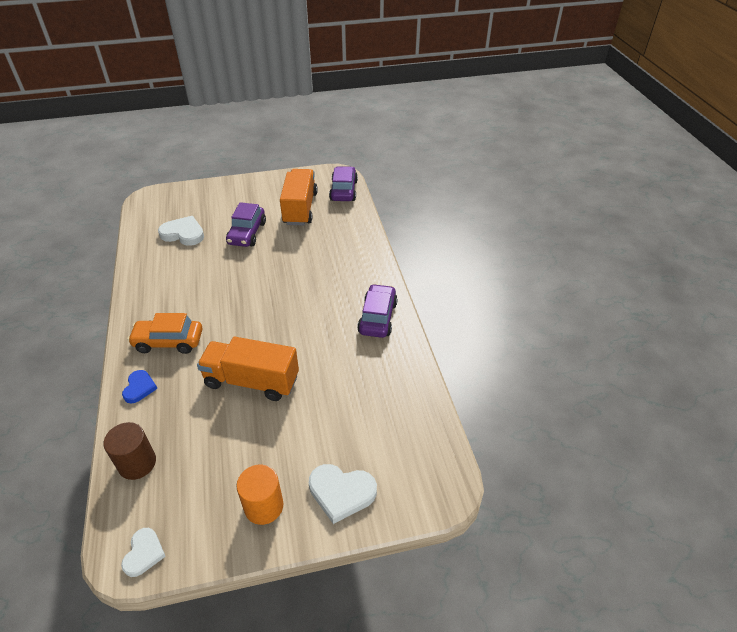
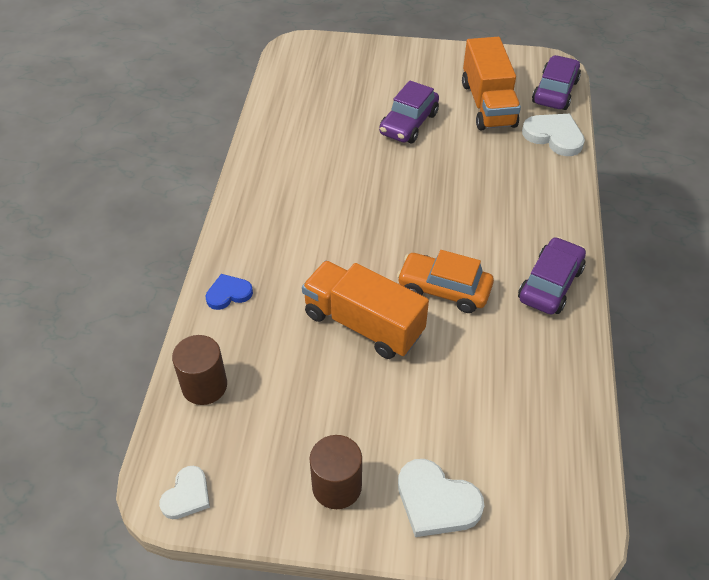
camera: 20 degrees right, 5 degrees up
(139, 388) = (228, 293): blue heart -> blue heart turned 135 degrees counterclockwise
(168, 342) = (276, 244): orange car -> orange car (444, 290)
(183, 233) = (328, 105): white heart -> white heart (554, 136)
(264, 506) = (336, 486): orange cylinder -> brown cylinder
(300, 208) = (488, 104): orange truck -> orange truck turned 150 degrees clockwise

